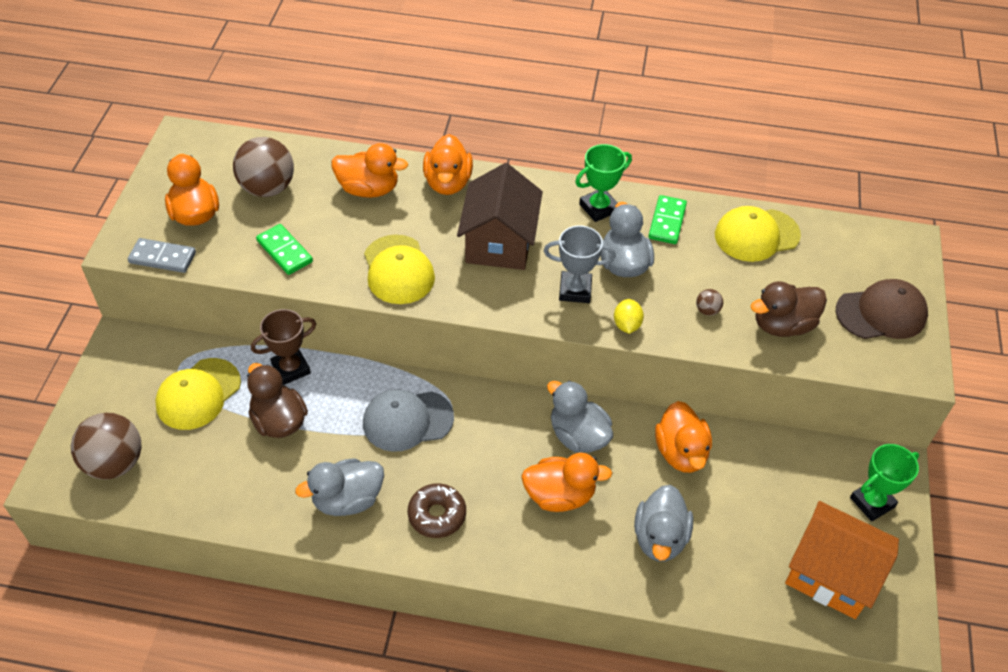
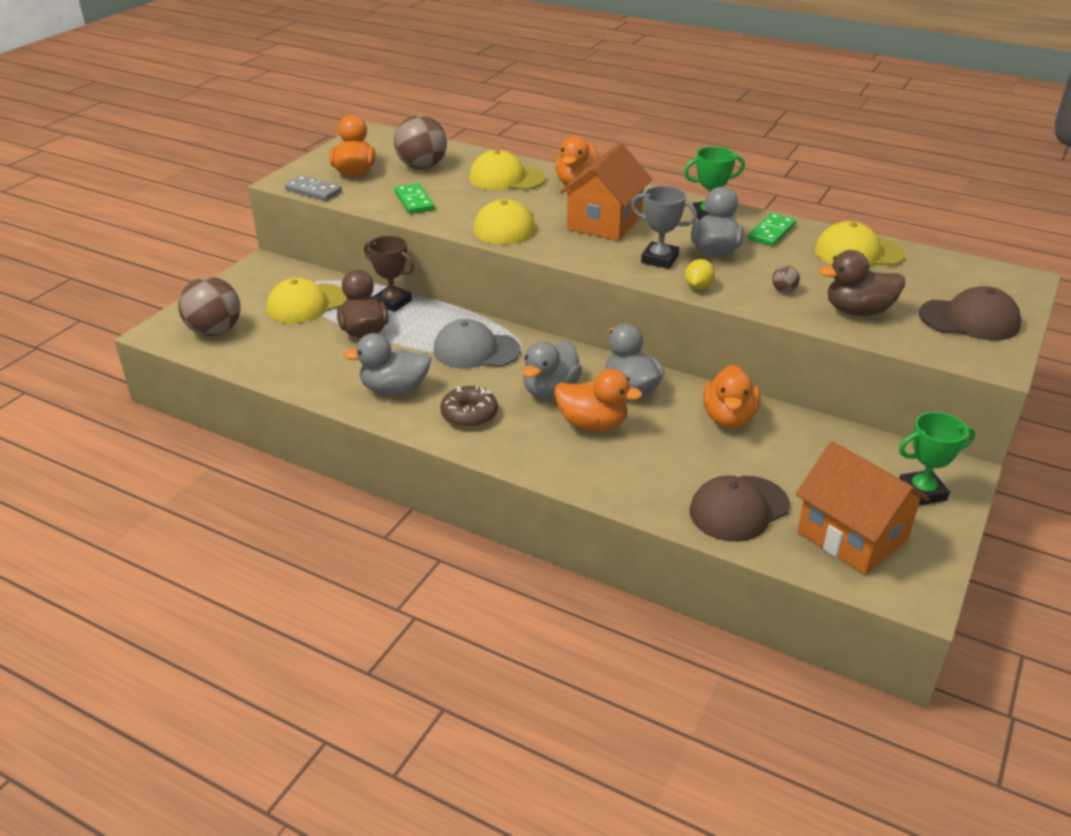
camera: 20 degrees right, 15 degrees down
(291, 369) = (392, 302): brown trophy -> brown trophy turned 45 degrees clockwise
(369, 189) = (506, 178): orange duck -> yellow cap
(499, 243) = (604, 222): brown house -> orange house
(660, 538) = (678, 472): grey duck -> grey duck (550, 390)
(727, 570) = (739, 509): none -> brown cap

